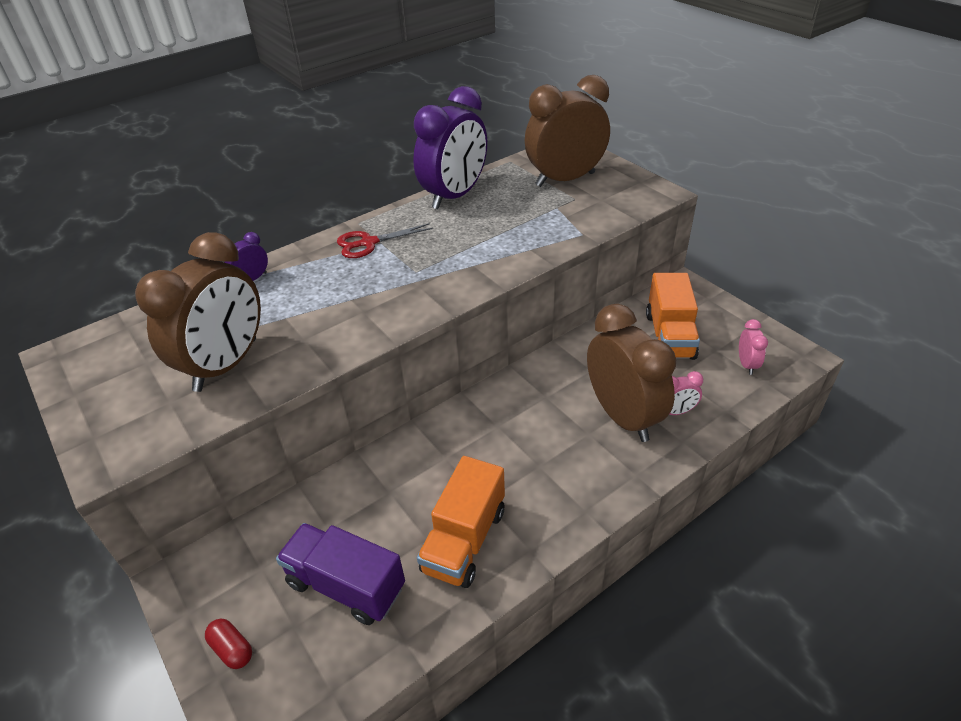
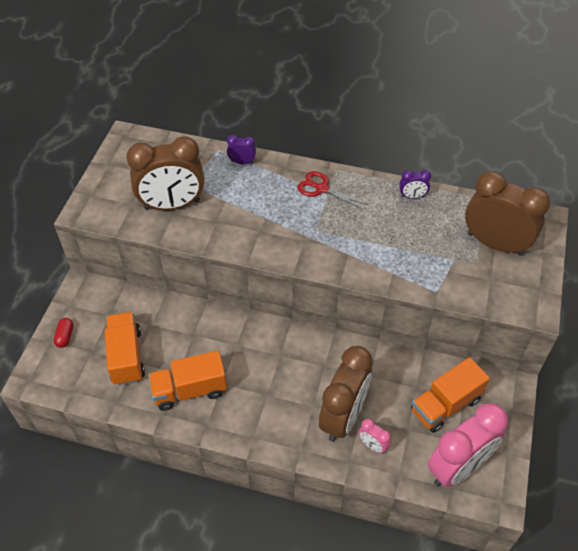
camera: 50 degrees right, 10 degrees up
(346, 585) = (126, 356): purple truck -> orange truck
(454, 196) = (412, 196): purple clock -> purple clock, size x0.43
(746, 364) = (458, 467): pink clock -> pink clock, size x2.35

